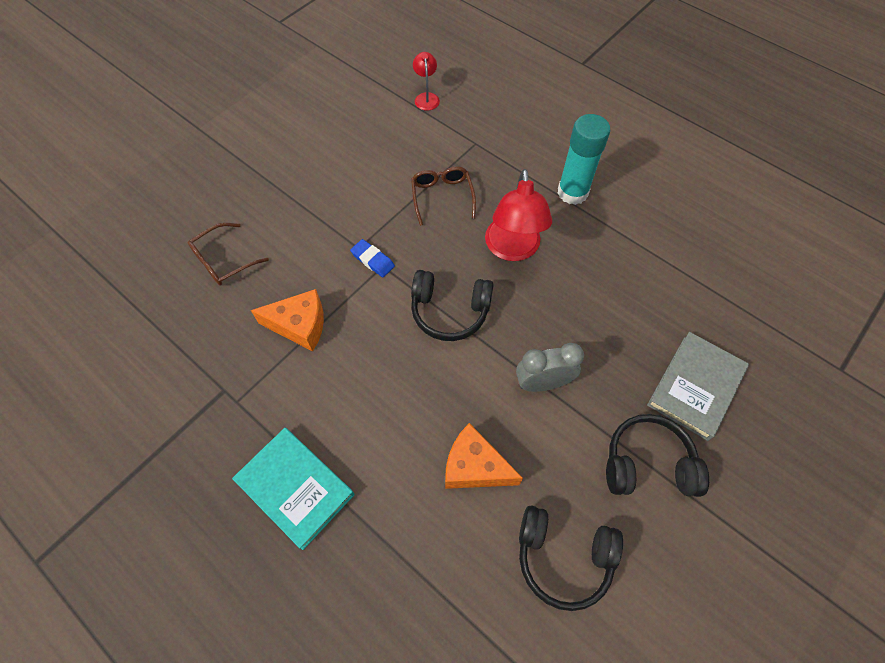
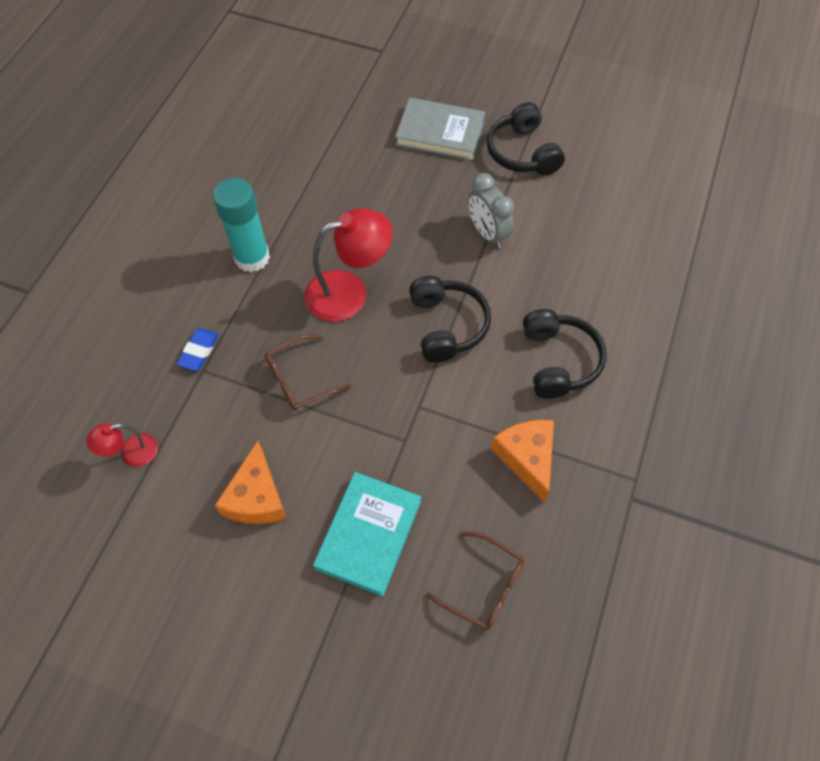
camera: 110 degrees left, 0 degrees up
(295, 488) = (680, 388): turquoise book -> turquoise book (368, 534)
(373, 260) = (415, 419): blue eraser -> blue eraser (199, 351)
(474, 467) = (587, 262): orange cheese -> orange cheese (256, 497)
(563, 557) = (622, 189): black headphones -> black headphones (559, 361)

